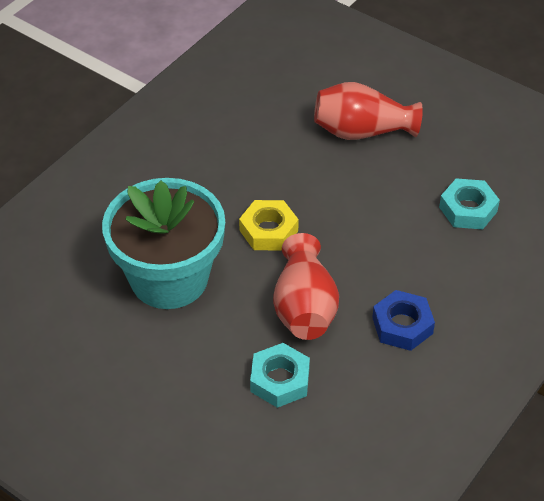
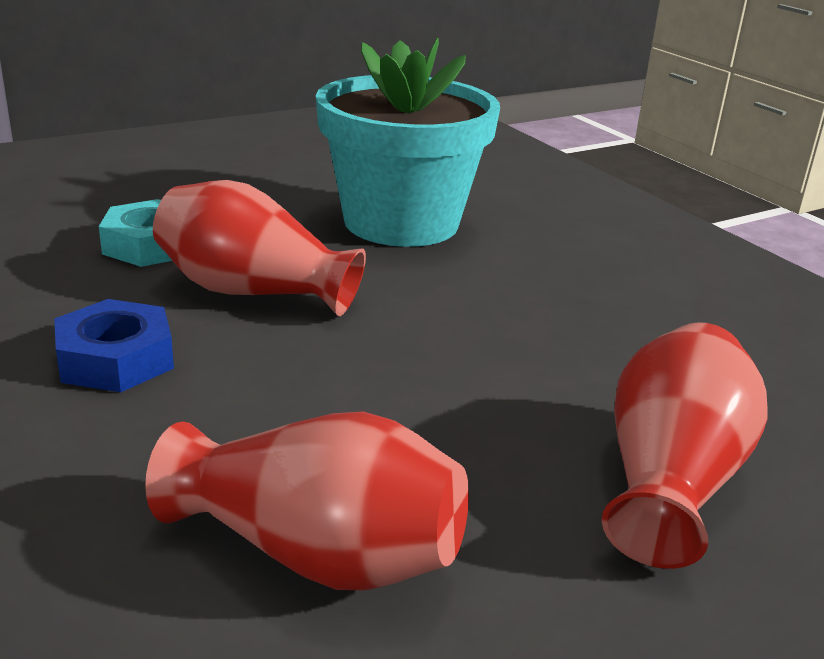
camera: 110 degrees right, 20 degrees down
(268, 230) = (437, 305): yellow nut -> none
(468, 209) = (317, 553): turquoise nut -> red vase

